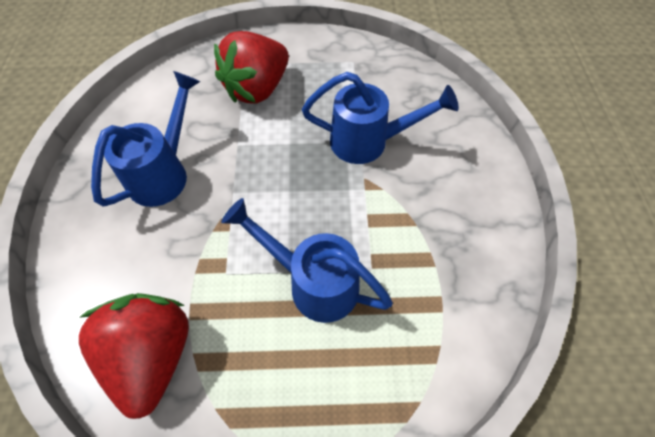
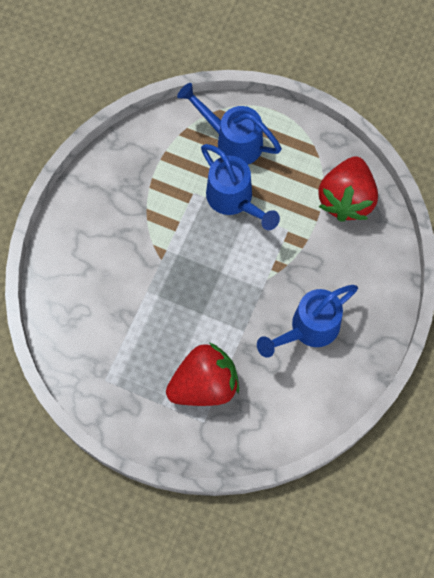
camera: 155 degrees left, 10 degrees up
(369, 142) = (140, 288): blue watering can -> blue watering can (232, 140)

